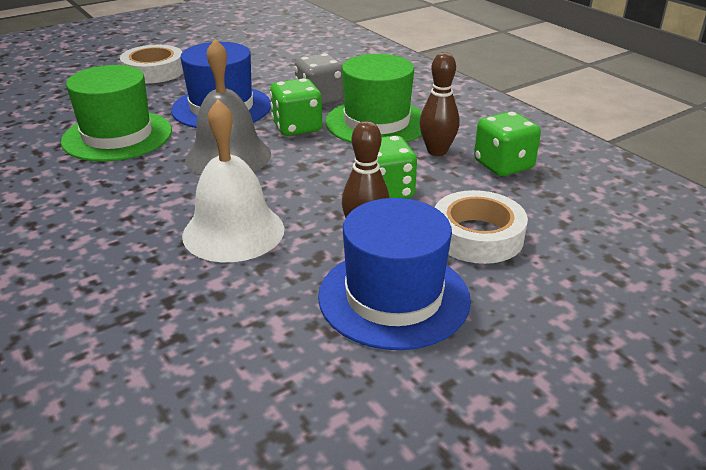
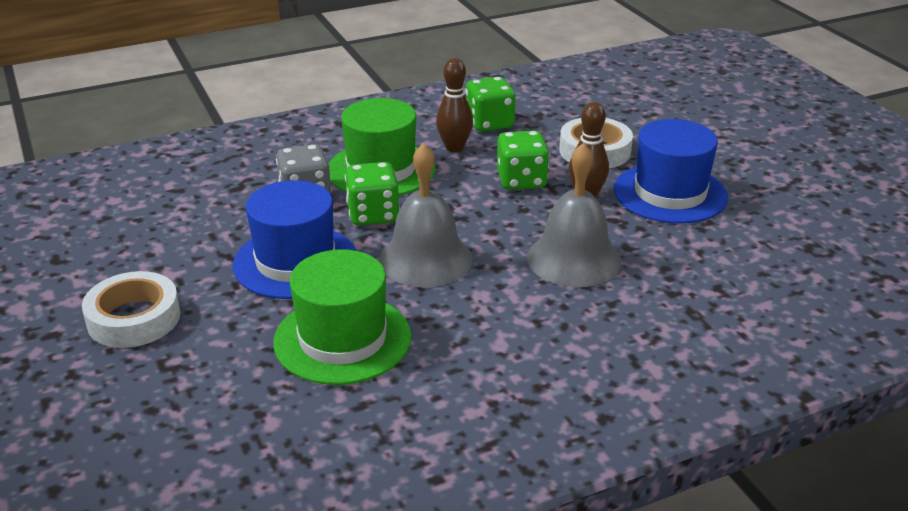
camera: 80 degrees left, 0 degrees up
(233, 231) = (574, 259): white bell -> grey bell

